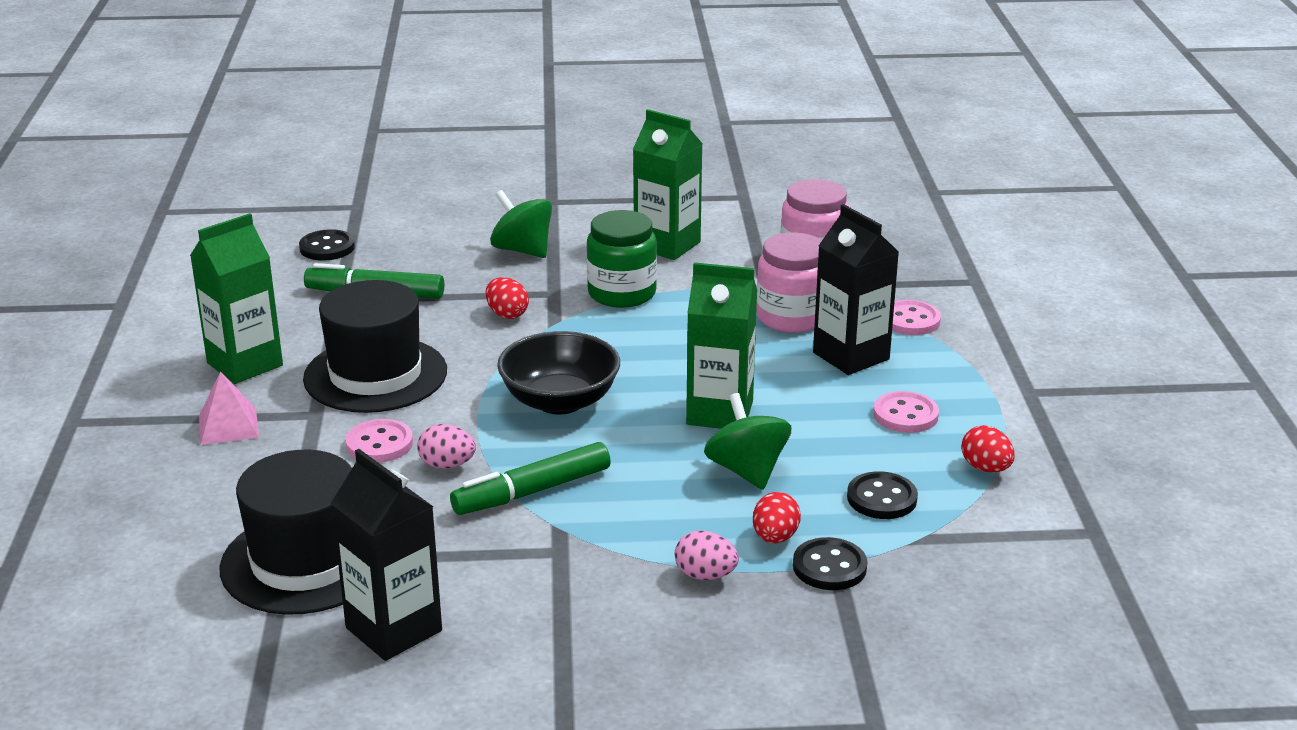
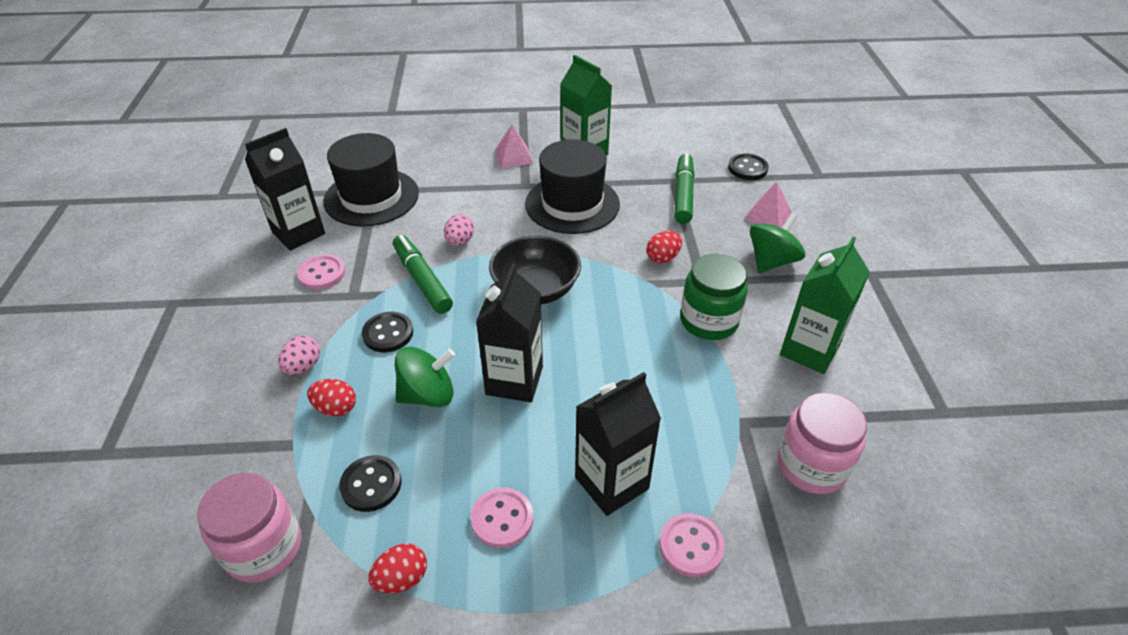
camera: 90 degrees right, 15 degrees up
(379, 444) = (488, 212): pink button -> pink button (322, 274)
(434, 244) = (768, 215): none -> pink pyramid
(720, 413) = (514, 380): green carton -> black carton
(791, 318) = (682, 439): pink jar -> pink jar (264, 548)
(829, 567) = (289, 440): black button -> black button (388, 333)

